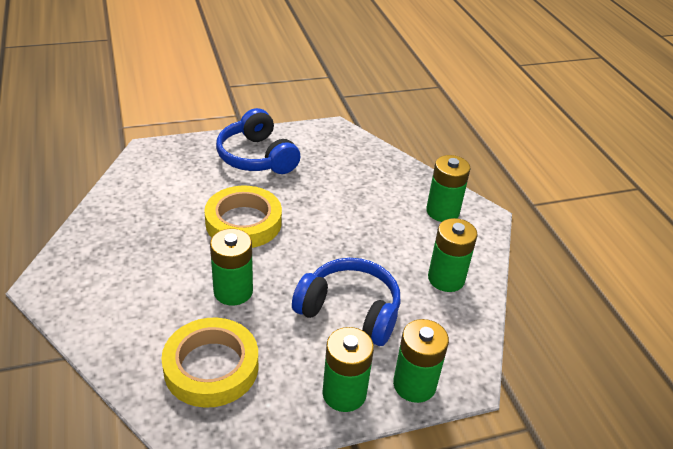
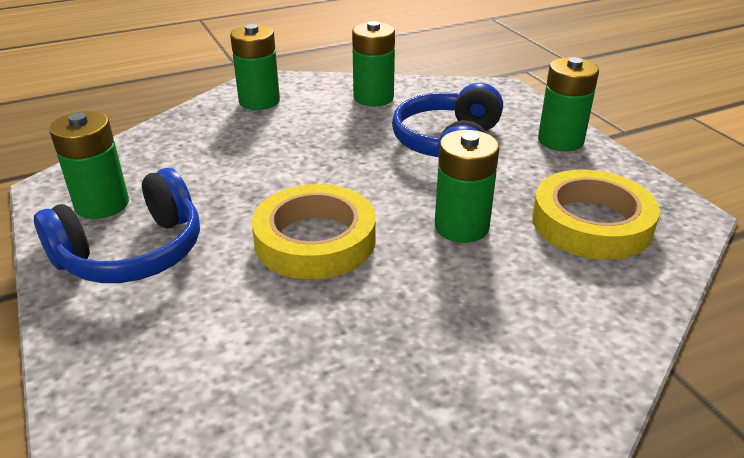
camera: 95 degrees left, 5 degrees down
(414, 384) = (523, 109): green battery -> green battery (102, 204)

